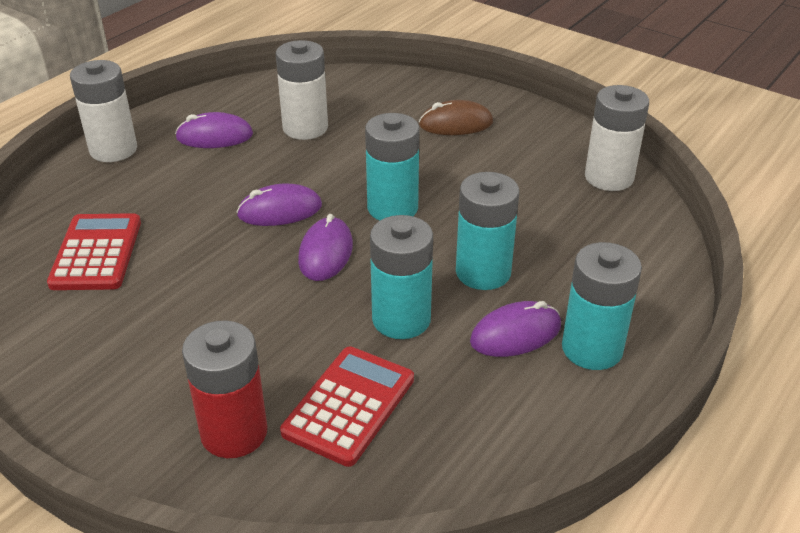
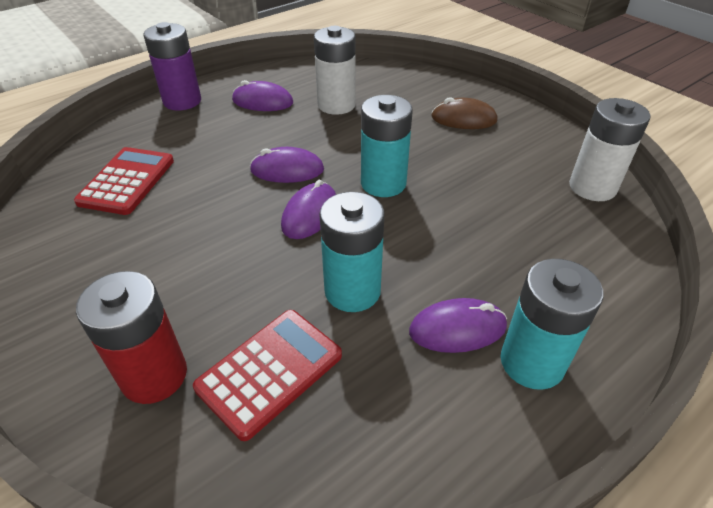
camera: 15 degrees right, 5 degrees up
(113, 150) = (182, 101): white battery -> purple battery
(483, 272) = (445, 258): turquoise battery -> none

